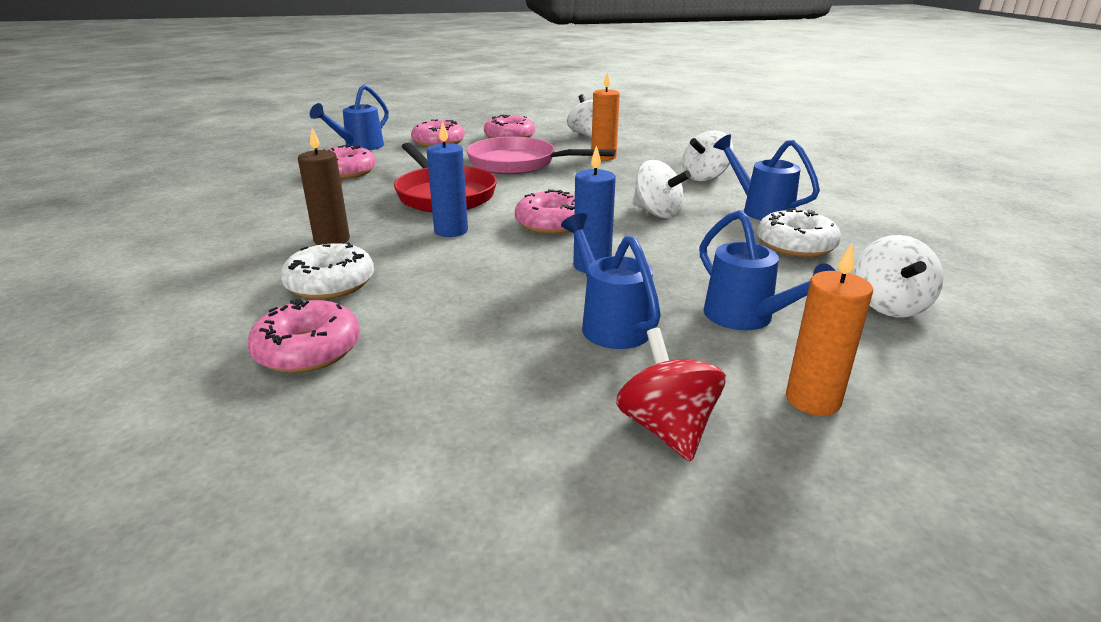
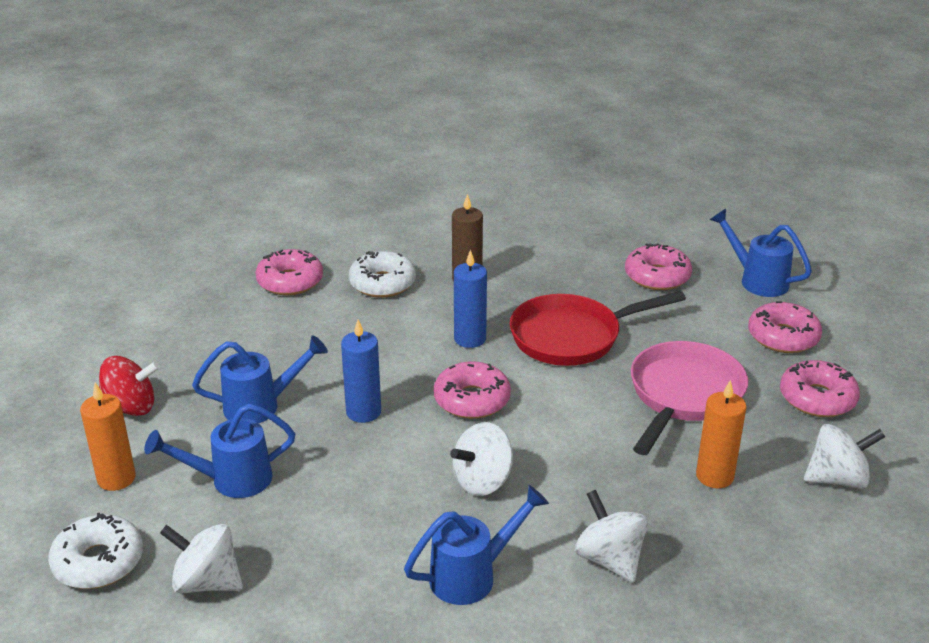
camera: 100 degrees right, 5 degrees up
(795, 245) = (359, 568): white donut -> white donut (98, 562)

